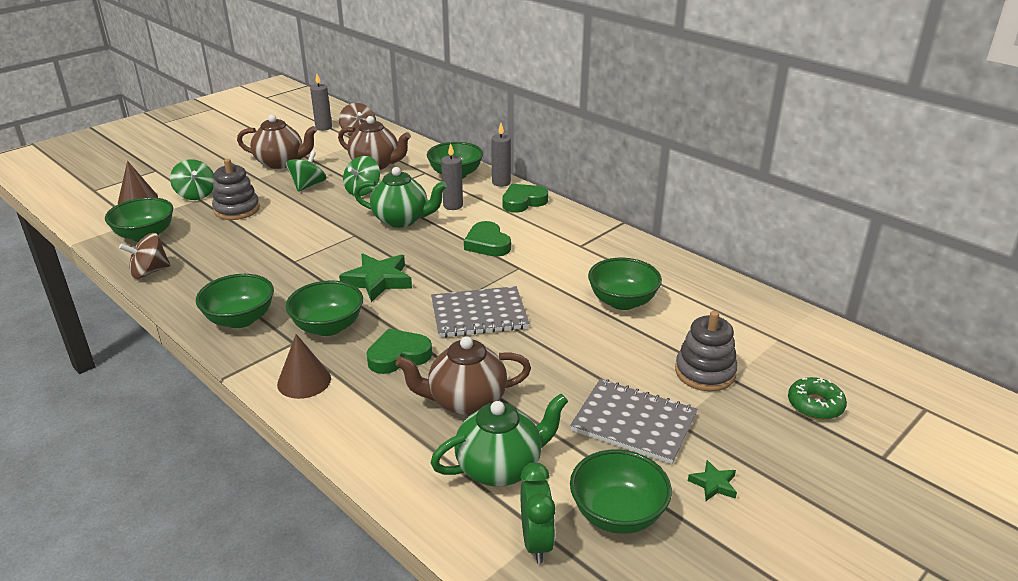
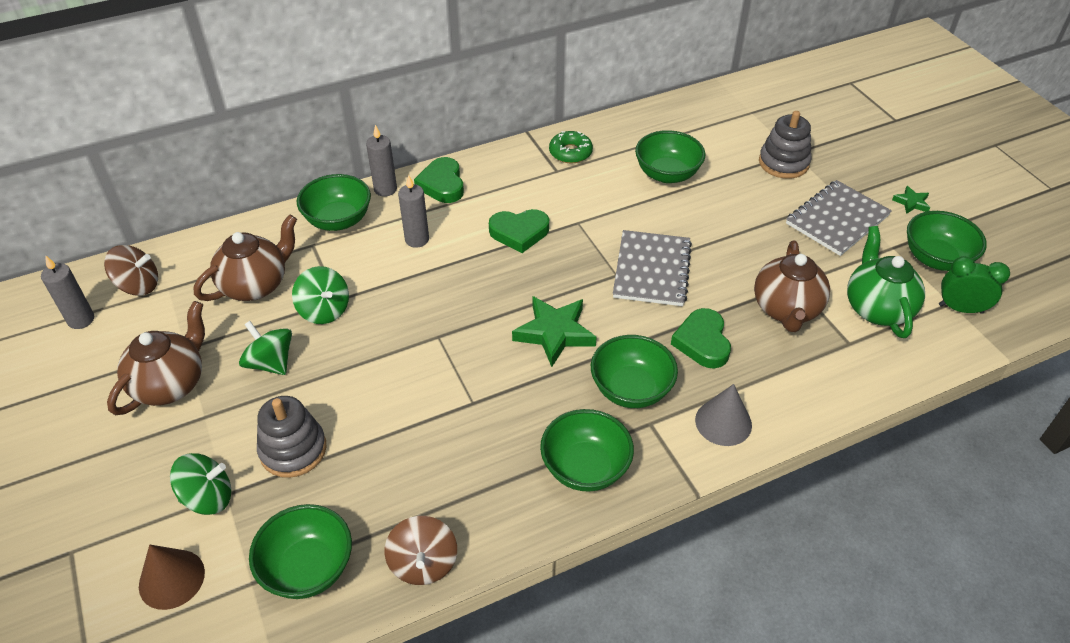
camera: 70 degrees left, 15 degrees up
(304, 381) = (723, 422): brown cone -> grey cone
(401, 220) = (425, 289): green teapot -> none
(815, 405) = (835, 126): green donut -> green donut (570, 152)

